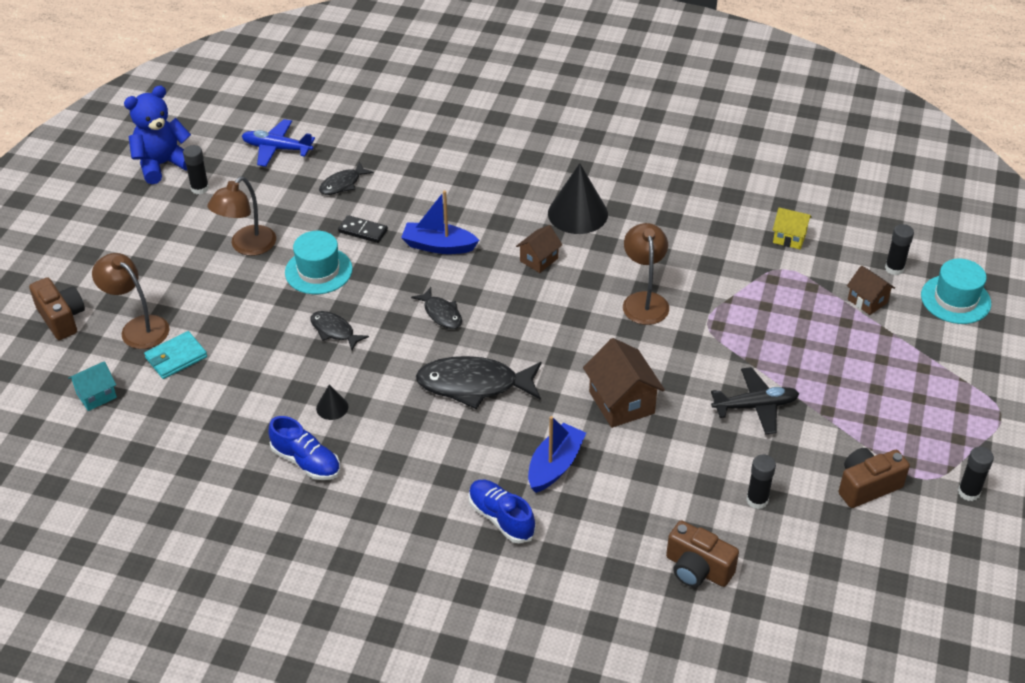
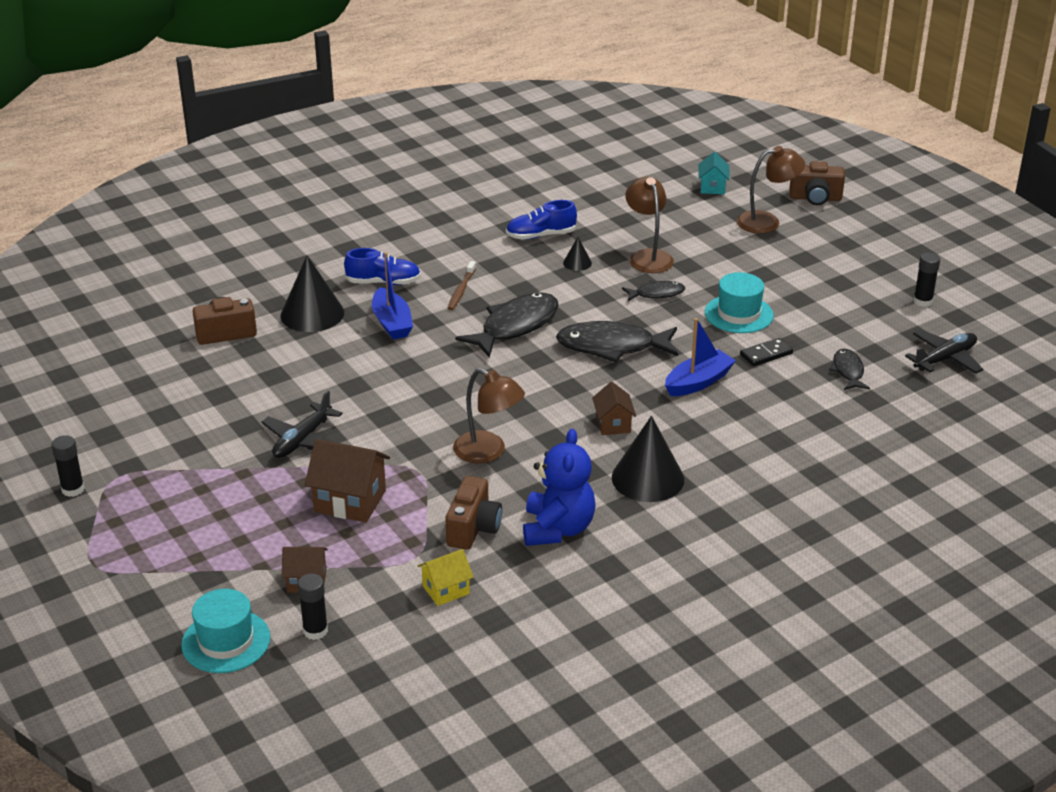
camera: 130 degrees right, 10 degrees down
(162, 164) = (981, 296): blue teddy bear -> blue teddy bear (558, 529)
(176, 357) = (713, 225): turquoise wallet -> none
(247, 246) = (811, 295): brown lamp -> brown lamp (648, 256)
(277, 149) = (945, 359): blue plane -> black plane
(441, 314) = (612, 346): black fish -> black fish, size x1.86
(457, 455) = (461, 290): none -> brown toothbrush
(602, 530) = (312, 314): none -> black cone
(621, 402) = (402, 380): brown house -> brown house (350, 501)
(757, 500) = (230, 388): black glue stick -> none
(867, 486) = (158, 444): brown camera -> brown camera (473, 528)

